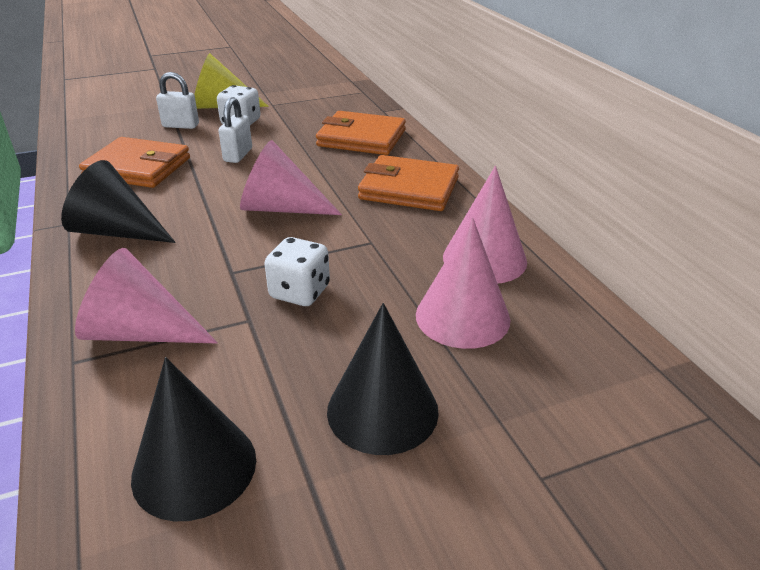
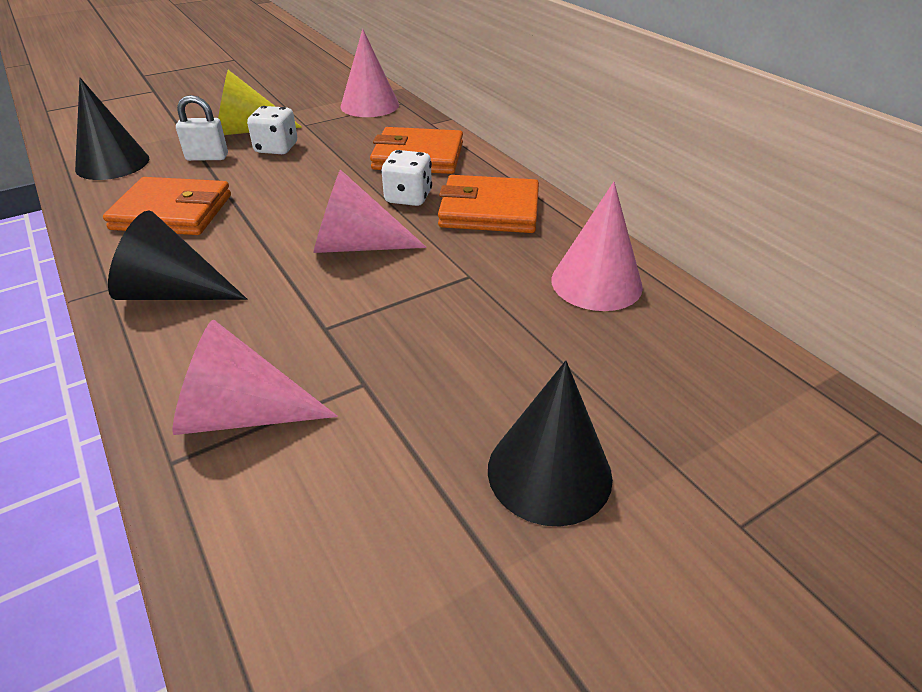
camera: 10 degrees left, 5 degrees up
(194, 467) = (361, 574): black cone -> black cone (112, 163)
(238, 155) = (286, 187): white padlock -> none
(300, 292) = (411, 343): white dice -> white dice (408, 197)
(462, 317) = (596, 351): pink cone -> pink cone (369, 105)

